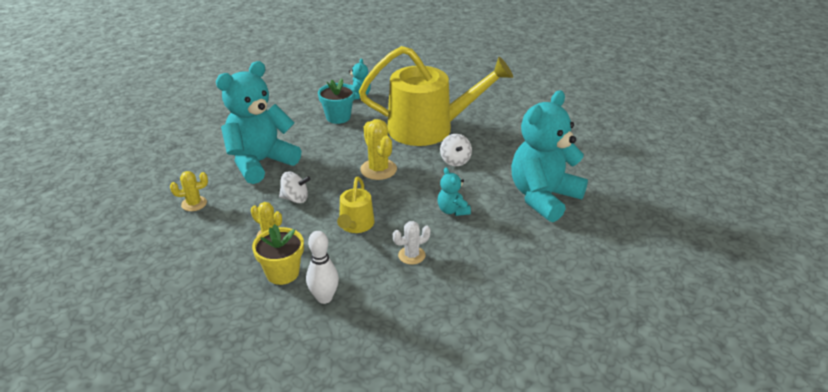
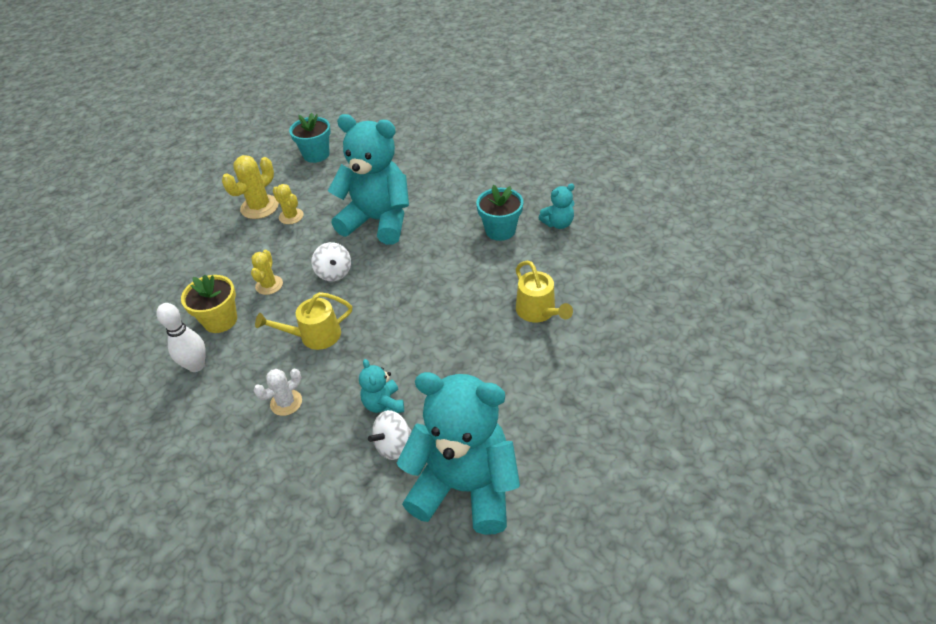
camera: 65 degrees right, 10 degrees up
(125, 170) = (316, 155): none -> turquoise flower pot
(378, 169) = (422, 308): yellow cactus -> yellow cactus (259, 207)
(411, 255) = (286, 402): white cactus -> white cactus turned 75 degrees counterclockwise
(429, 128) = (538, 311): yellow watering can -> yellow watering can, size x0.46
(452, 210) = (383, 404): turquoise teddy bear -> turquoise teddy bear turned 60 degrees counterclockwise
(455, 161) = (486, 365): white spinning top -> white spinning top (393, 445)

